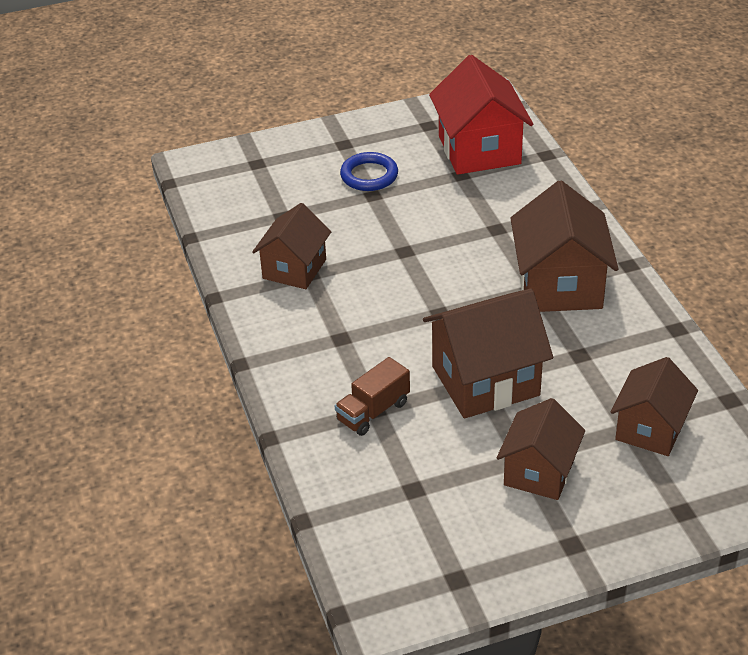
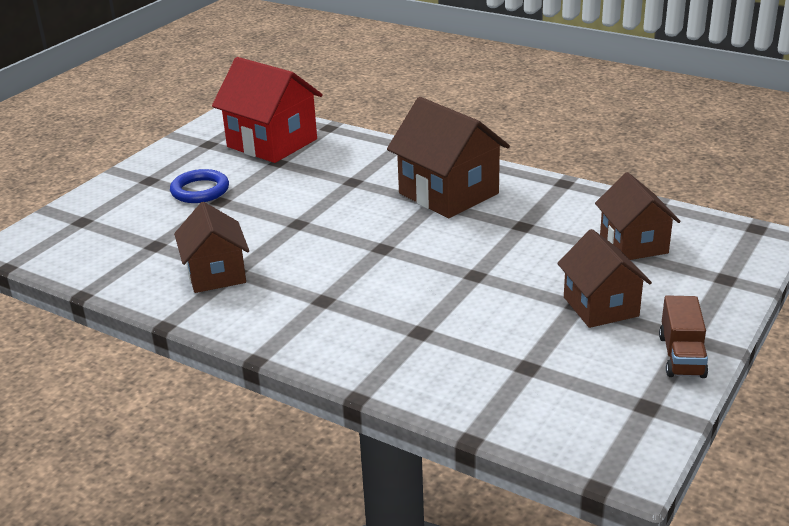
camera: 40 degrees left, 10 degrees down
(373, 411) = (420, 334): brown truck -> brown truck (681, 356)
(485, 381) = (479, 272): brown house -> none

